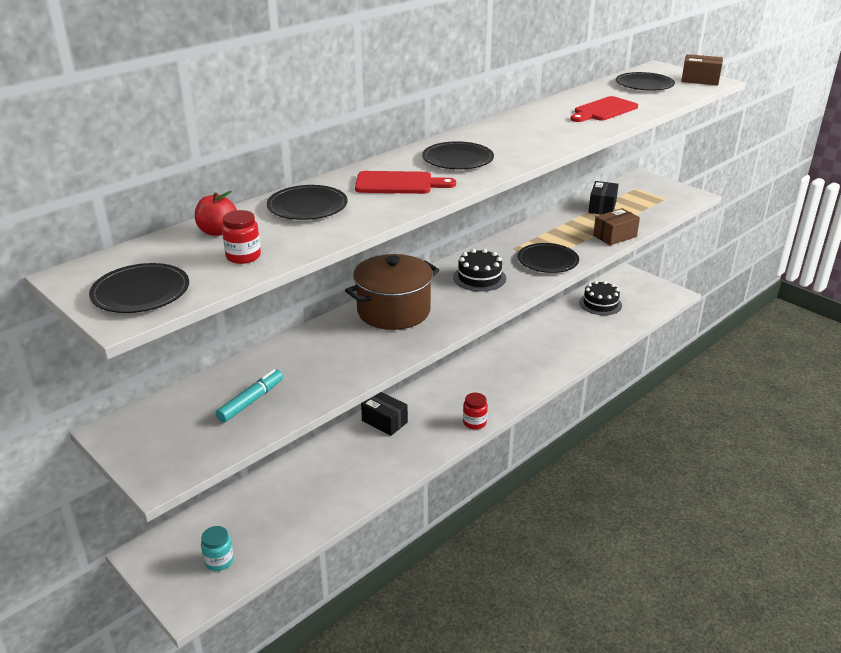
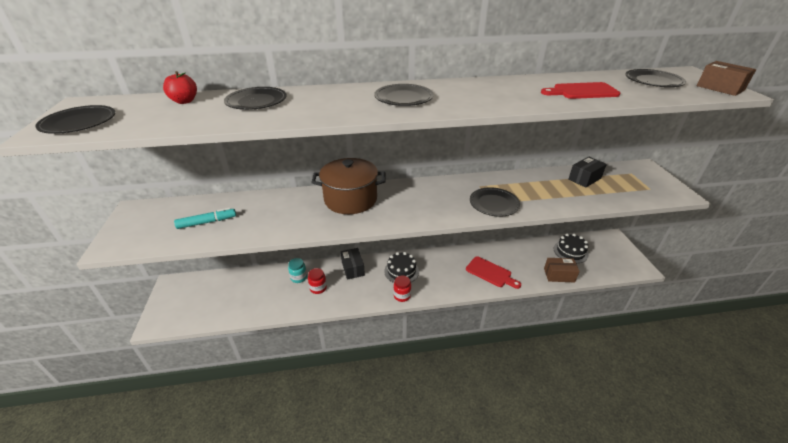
camera: 35 degrees right, 5 degrees up
(219, 561) = (193, 307): turquoise jar -> turquoise jar (299, 277)
(243, 256) = (163, 119): red jar -> red jar (318, 288)
(398, 184) = (335, 103): red cutting board -> red cutting board (490, 273)
(479, 277) = (431, 198): black cake -> black cake (401, 271)
(615, 236) = (570, 204): brown box -> brown box (559, 275)

